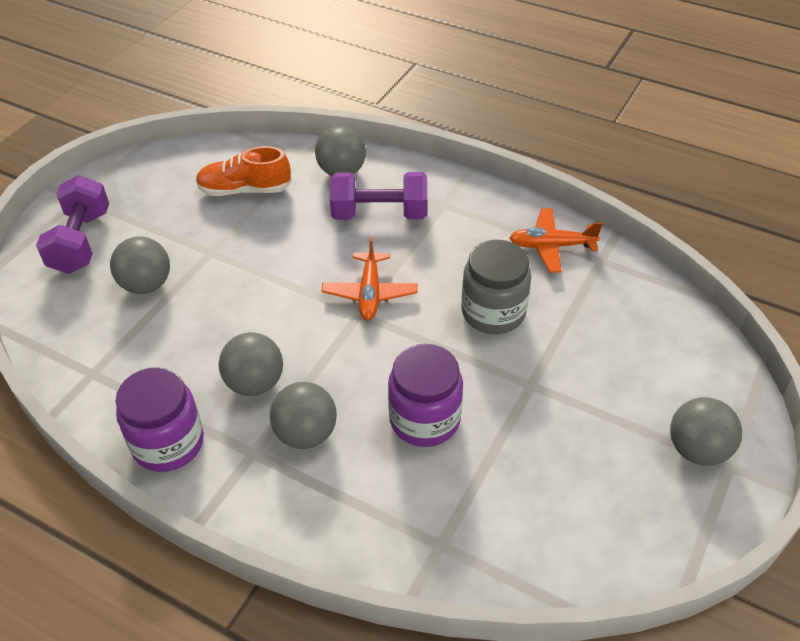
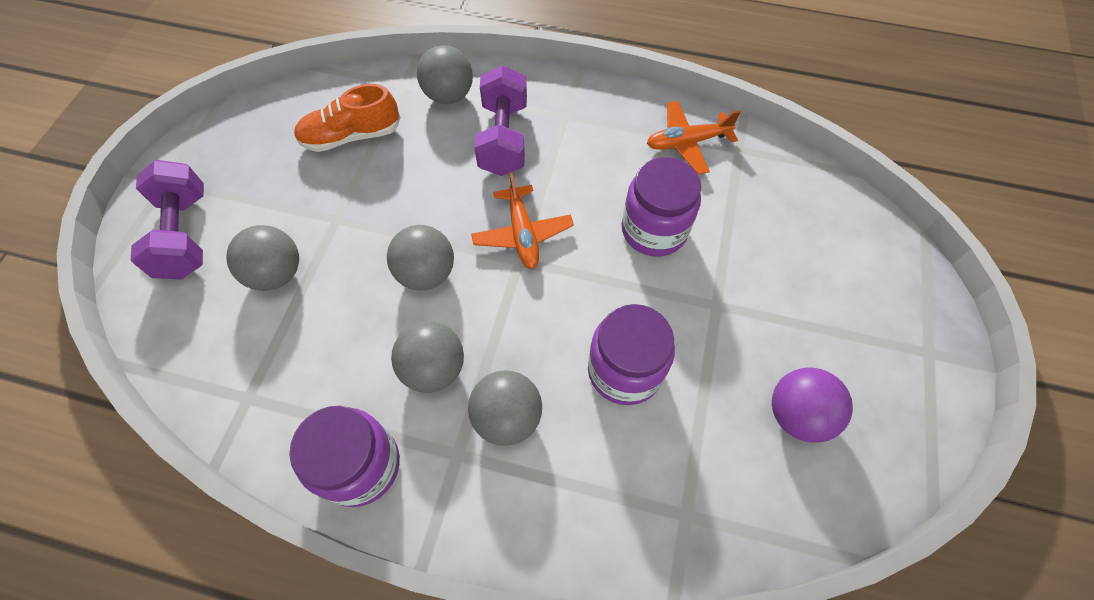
camera: 15 degrees left, 15 degrees up
(379, 214) = (503, 138): purple dumbbell -> purple dumbbell turned 75 degrees counterclockwise
(493, 312) = (654, 230): grey jar -> purple jar
(575, 488) = (797, 414): none -> purple ball
(697, 449) = (895, 342): grey ball -> grey ball (426, 273)

